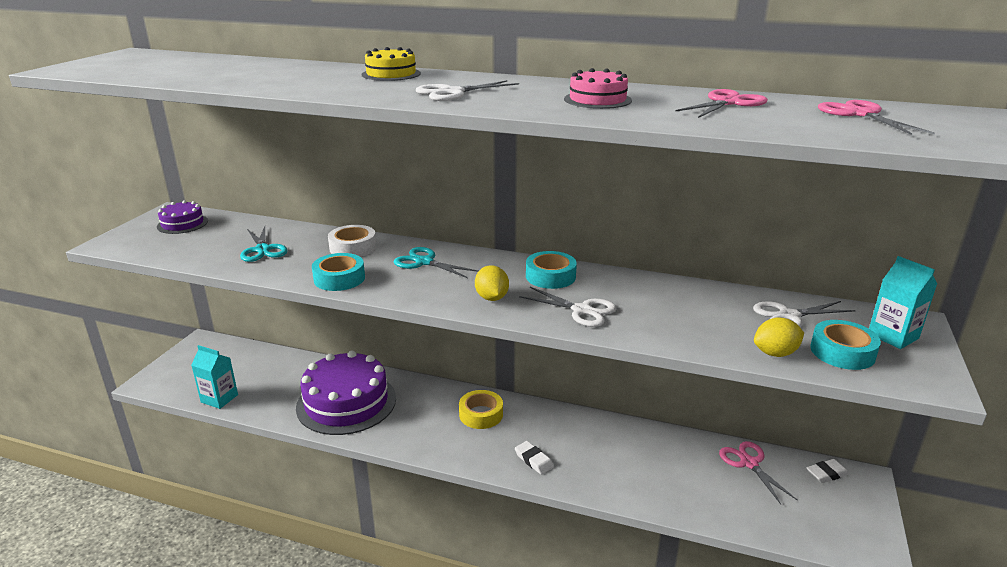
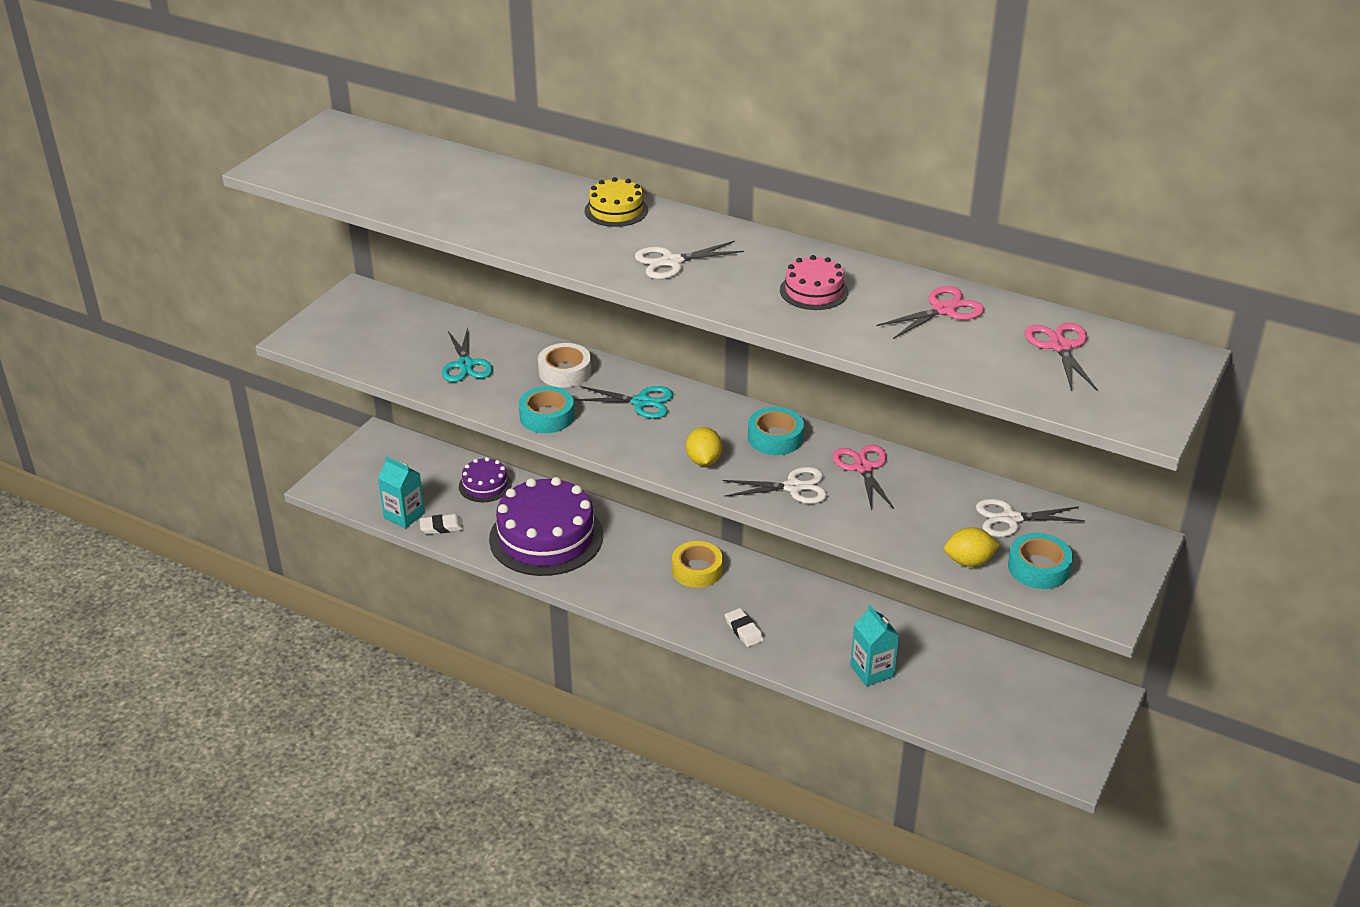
camera: 10 degrees right, 10 degrees up
(182, 224) = (374, 314): purple cake -> purple cake (485, 485)
(424, 262) = (641, 402): turquoise scissors -> turquoise scissors turned 150 degrees clockwise
(581, 310) = (793, 487): white scissors -> white scissors turned 45 degrees counterclockwise
(749, 463) = (984, 663): pink scissors -> pink scissors (863, 468)
(827, 473) = (1066, 685): white eraser -> white eraser (441, 527)
(893, 336) = (1105, 556): turquoise carton -> turquoise carton (872, 671)

